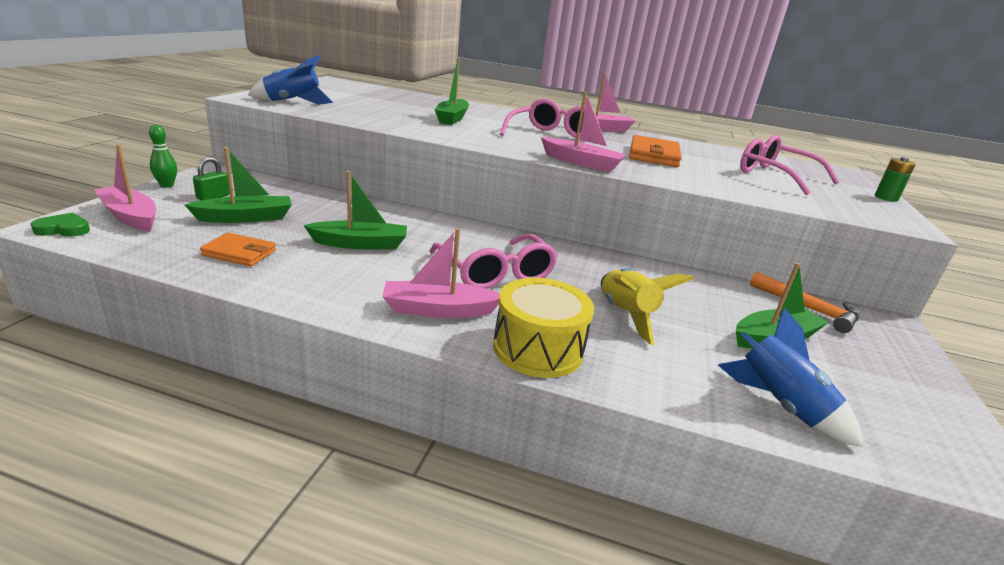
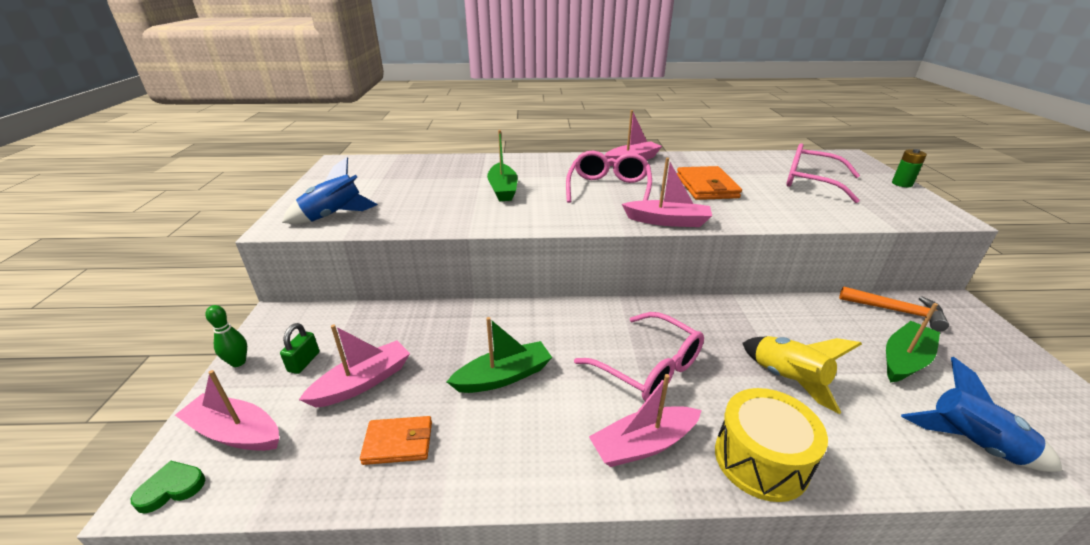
camera: 15 degrees left, 5 degrees up
(246, 218) = (363, 382): green boat -> pink boat

